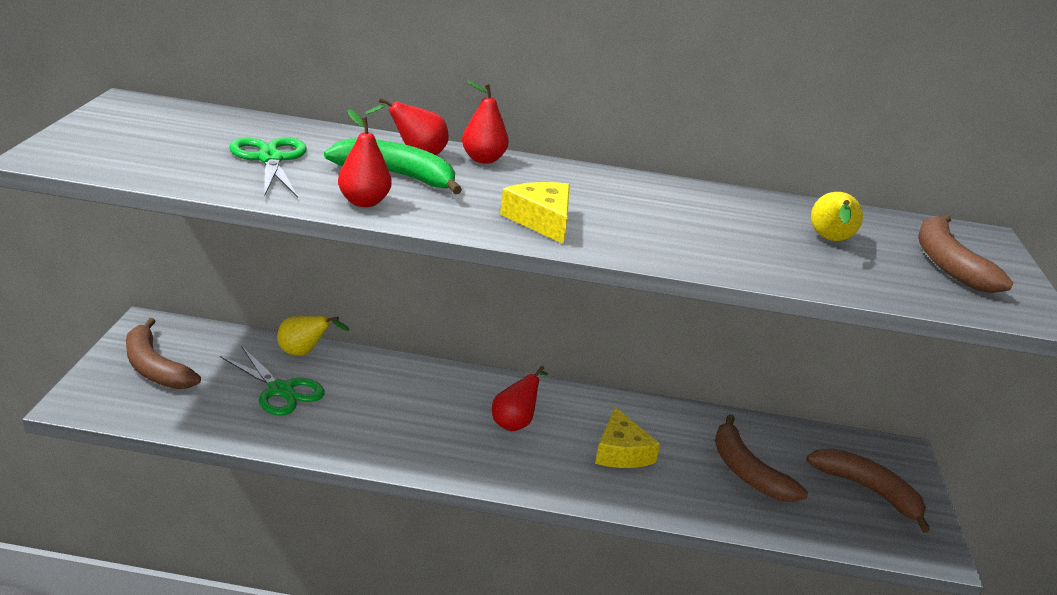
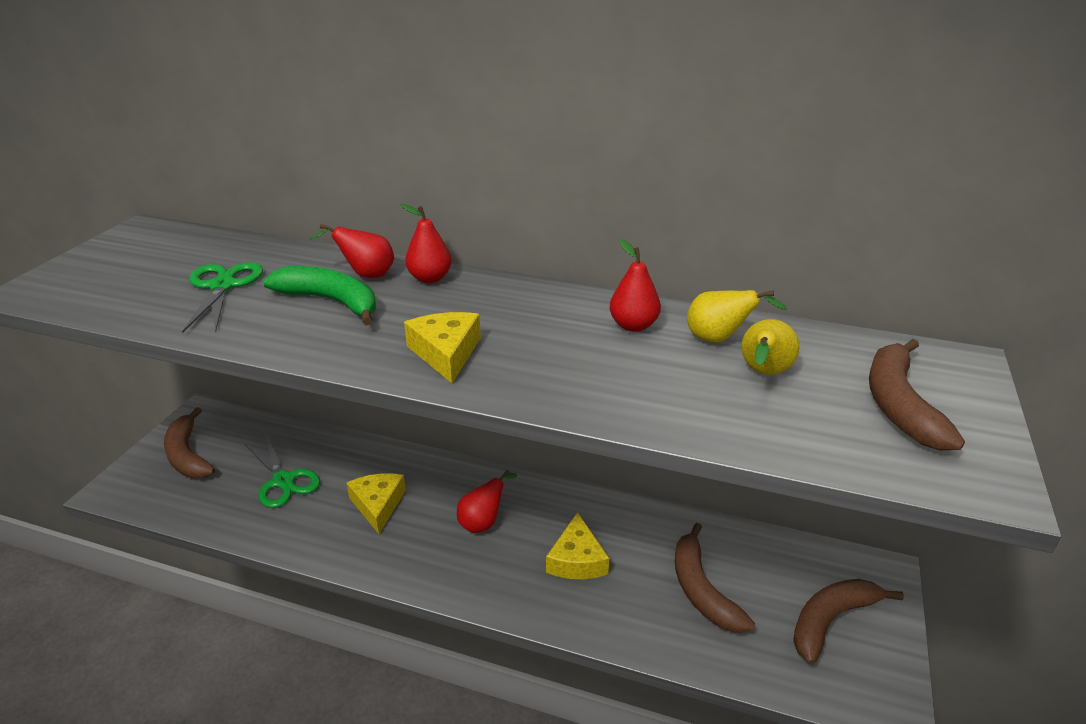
camera: 15 degrees right, 5 degrees up
(304, 353) = (319, 442): yellow pear -> yellow pear (719, 339)
(364, 202) = (278, 335): red pear -> red pear (633, 326)
(397, 410) = (378, 505): none -> yellow cheese
(868, 491) = (831, 620): brown banana -> brown banana turned 90 degrees counterclockwise

